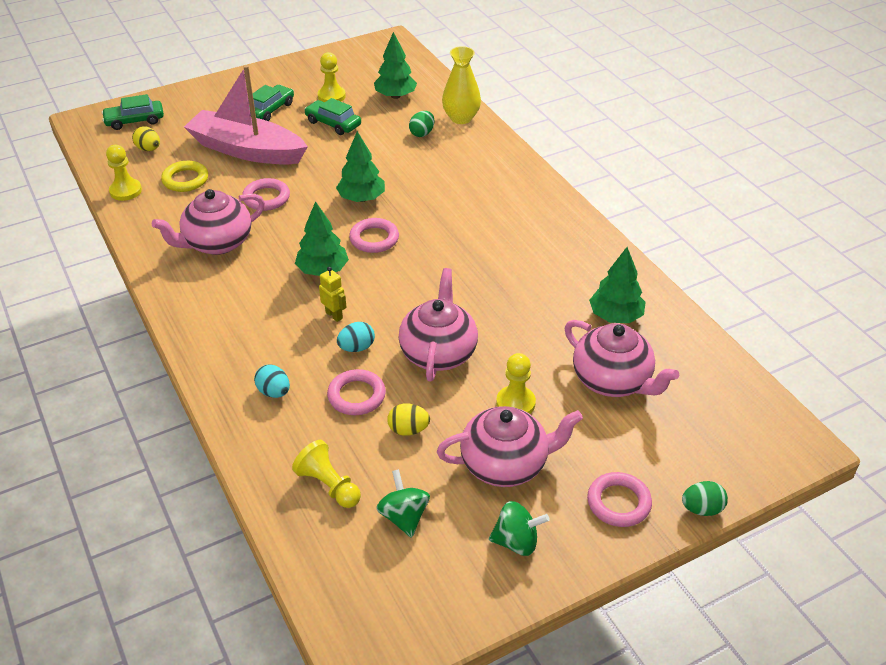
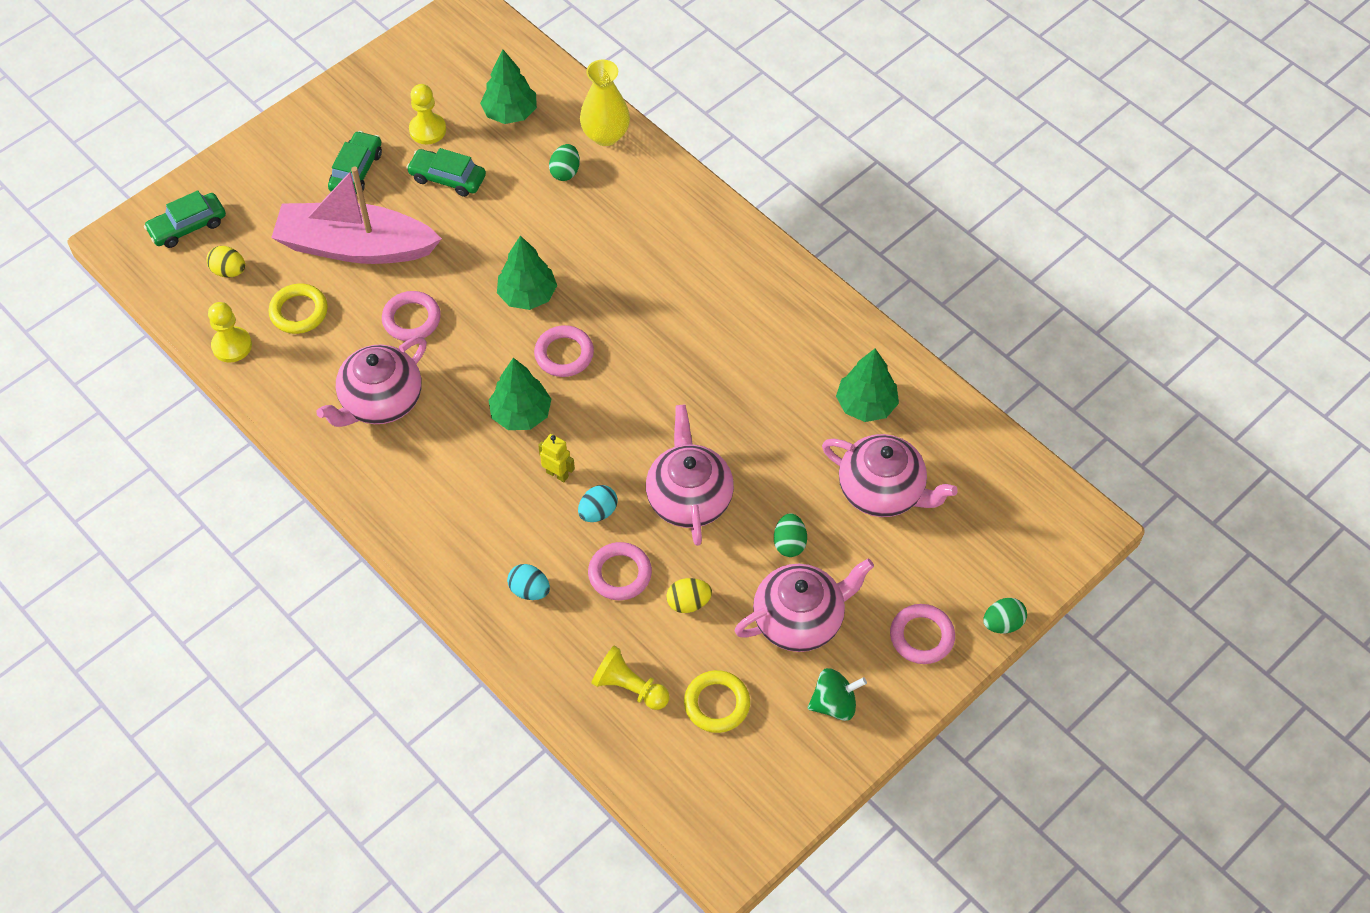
camera: 15 degrees left, 15 degrees up
(404, 517) = (717, 704): green spinning top -> yellow ring
(515, 403) = (789, 543): yellow pawn -> green egg

